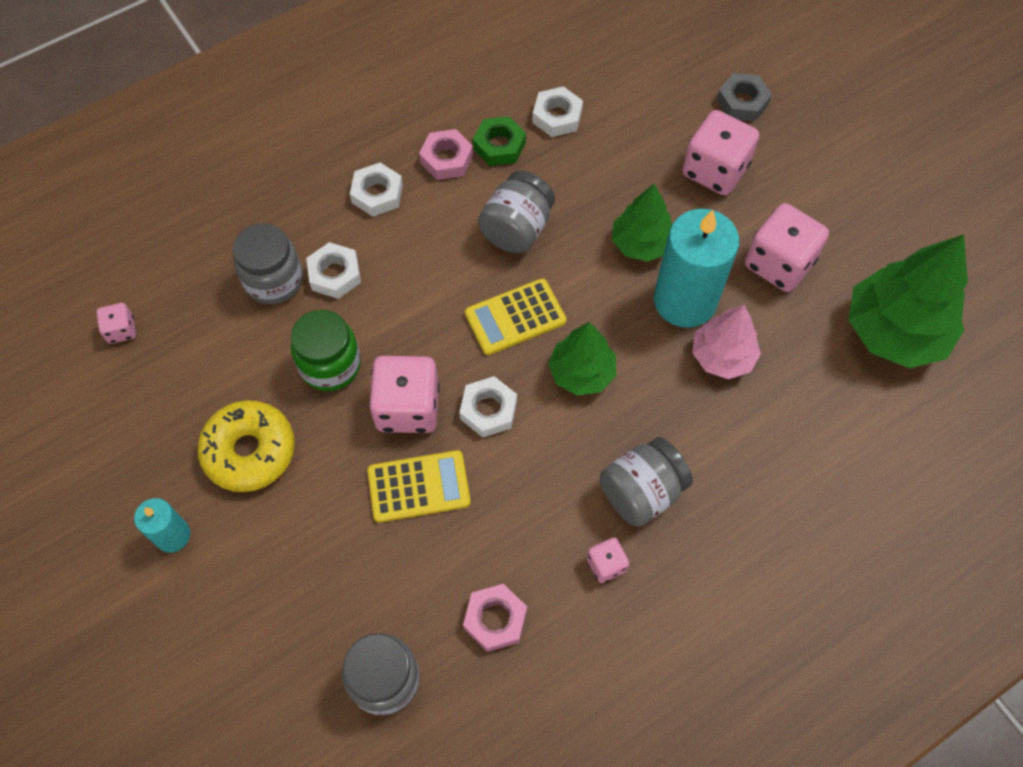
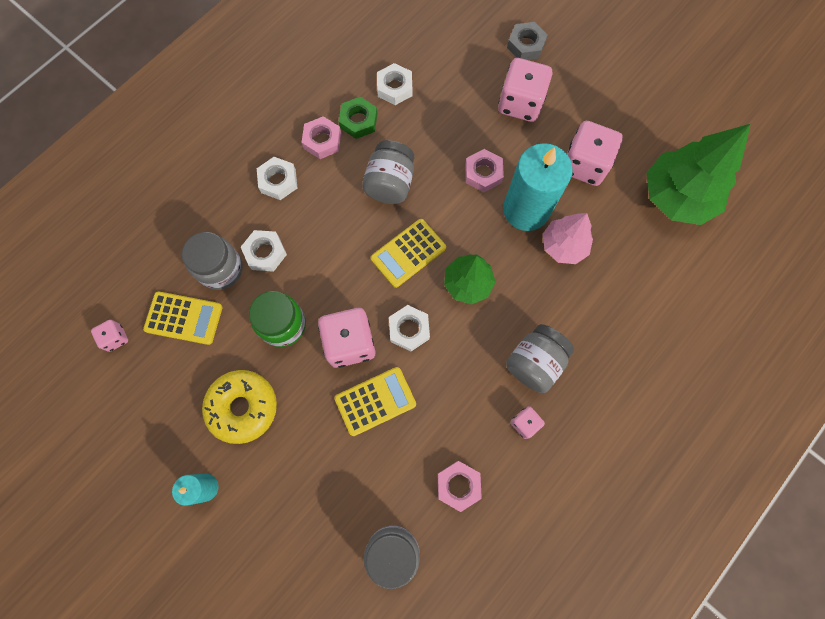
camera: 15 degrees left, 10 degrees up
(211, 327) = (184, 318): none -> yellow calculator
(641, 243) = (483, 173): green tree -> pink nut

